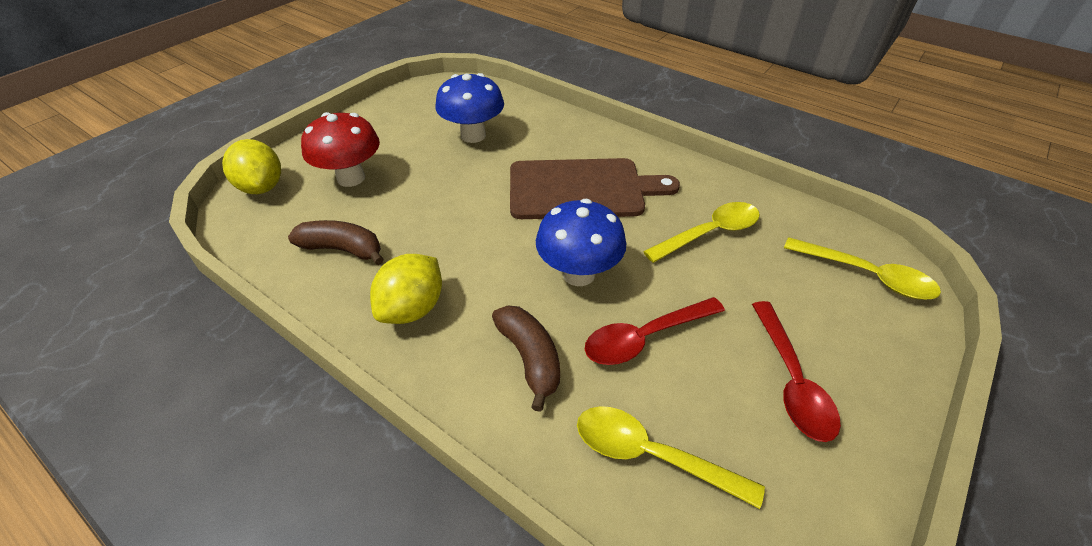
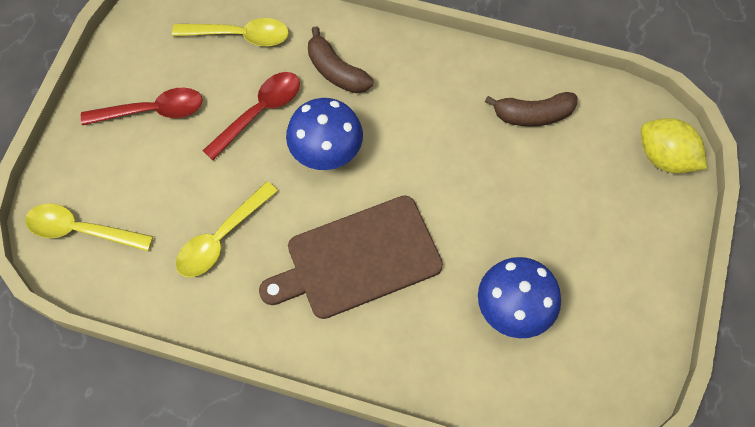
camera: 160 degrees right, 20 degrees up
(351, 178) = (593, 197): red mushroom -> none
(412, 308) = (440, 81): yellow lemon -> none
(791, 380) = (152, 111): red spoon -> red spoon turned 105 degrees clockwise

